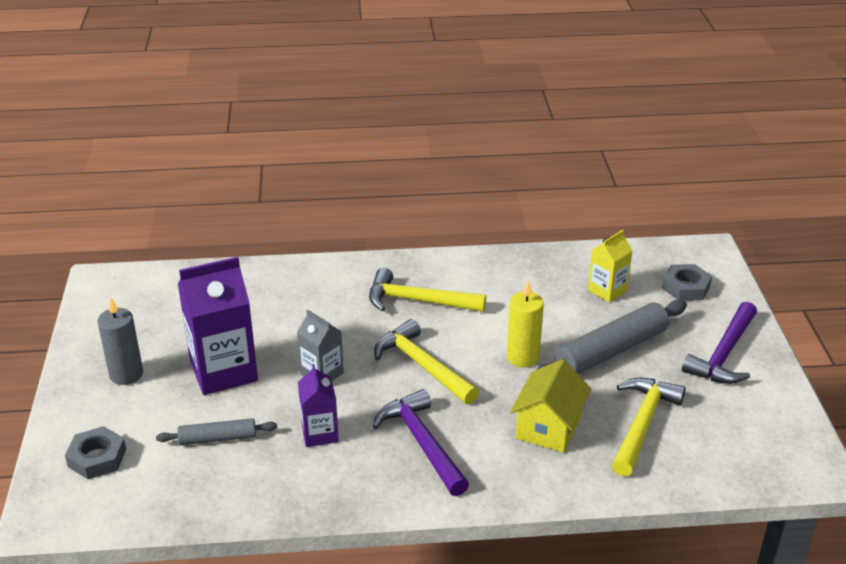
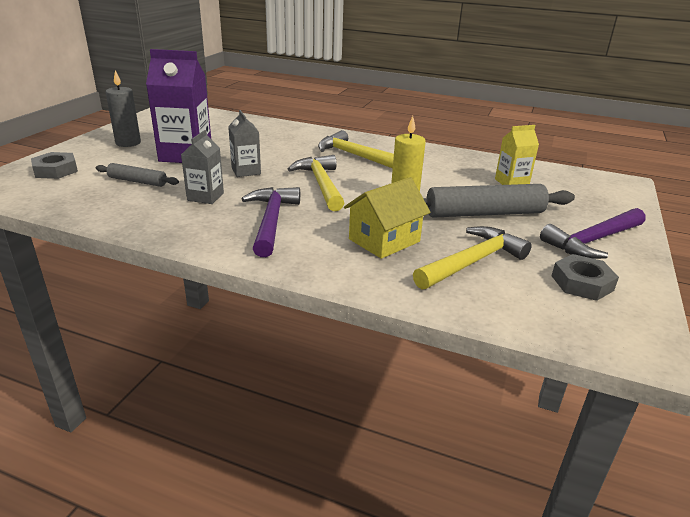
camera: 25 degrees right, 5 degrees down
(320, 433) = (205, 197): purple carton -> grey carton
(685, 287) = (585, 196): grey nut -> grey nut (582, 283)

